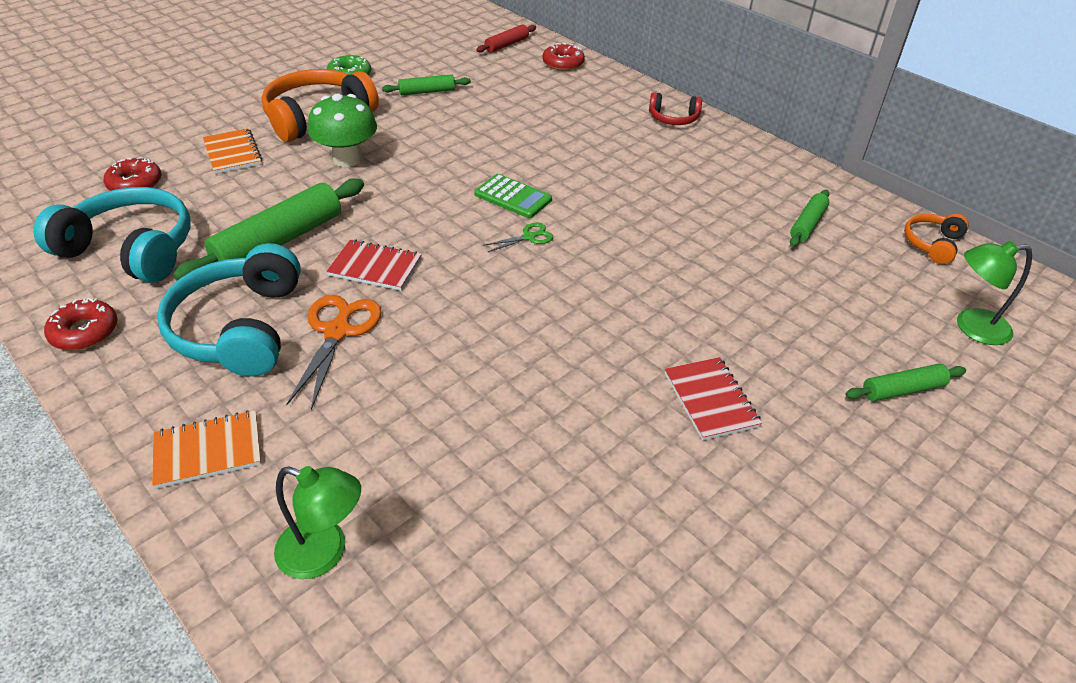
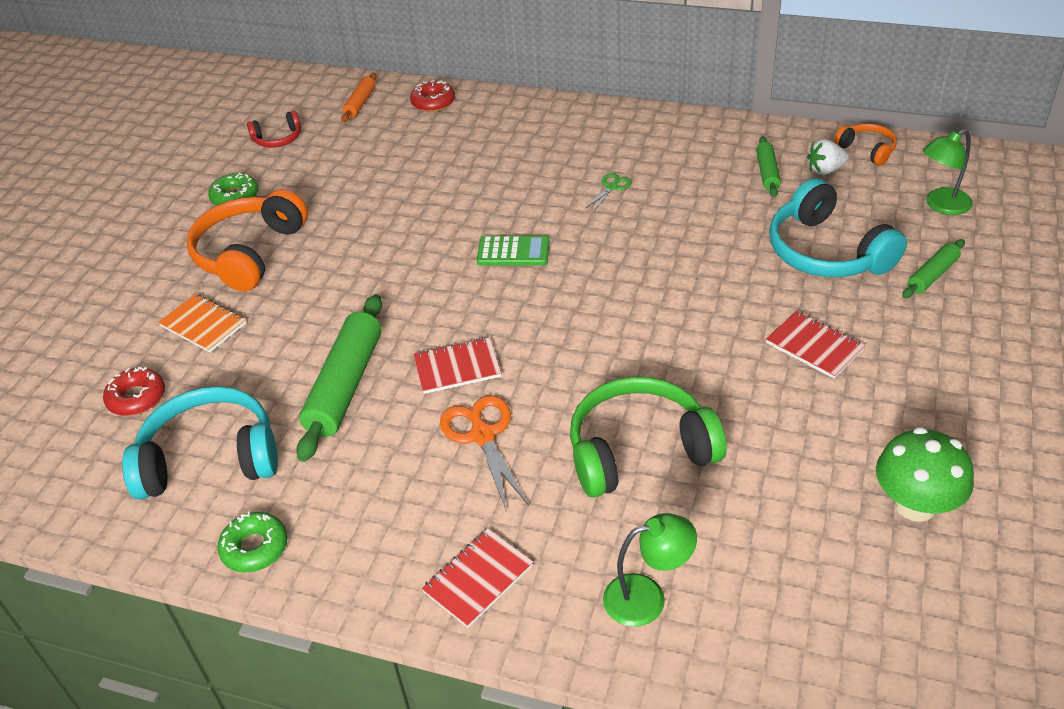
camera: 25 degrees left, 0 degrees up
(85, 332) = (255, 548): red donut -> green donut
(208, 451) = (478, 579): orange notebook -> red notebook
(240, 328) = (394, 474): turquoise headphones -> turquoise headphones (826, 252)
(347, 159) = (325, 281): green mushroom -> green mushroom (915, 505)
(427, 92) = (332, 183): green rolling pin -> none
(453, 412) = (639, 450): none -> green headphones
(507, 45) = (360, 103): red rolling pin -> orange rolling pin
(529, 237) = (561, 281): green scissors -> green scissors (611, 187)
(673, 118) = (581, 119): red headphones -> red headphones (278, 139)
(870, 245) = (825, 170): none -> white strawberry
(932, 244) = (867, 150): orange headphones -> orange headphones turned 135 degrees clockwise

